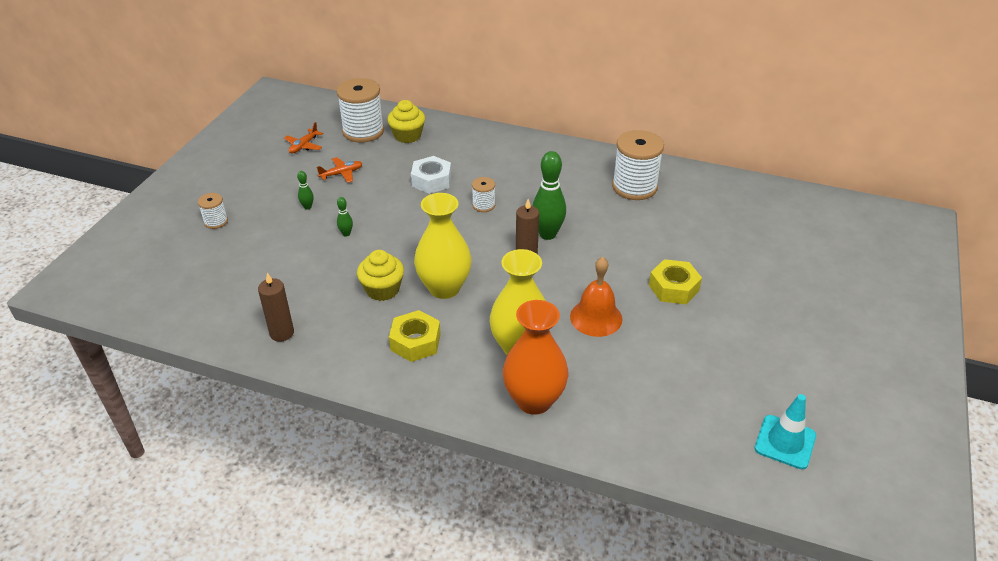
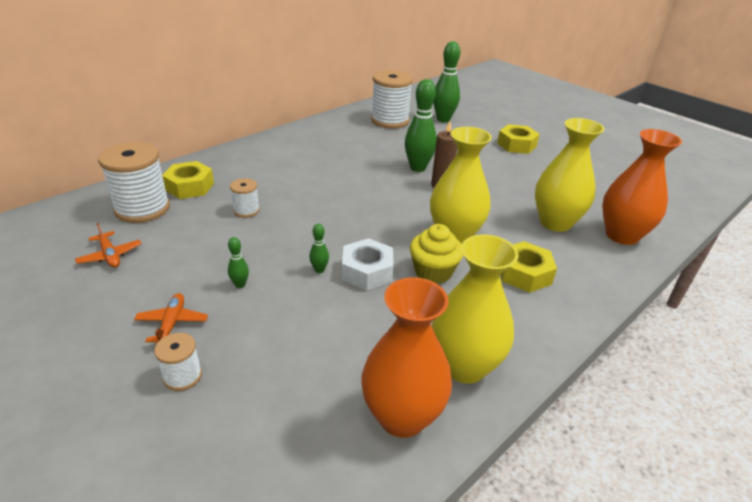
camera: 65 degrees left, 5 degrees down
(223, 317) = (402, 417): none -> orange vase
(282, 333) = (464, 366): brown candle -> yellow vase
(341, 174) = (204, 244): orange plane -> orange plane (172, 323)
(407, 136) = (190, 186): yellow cupcake -> yellow nut
(431, 180) = (283, 195): white nut -> white nut (367, 271)
(483, 205) = (350, 182): white spool -> white spool (246, 210)
(596, 317) = (534, 181): orange bell -> none
(680, 220) = (443, 119): none -> green bowling pin
(785, 442) = (679, 161): turquoise traffic cone -> none

